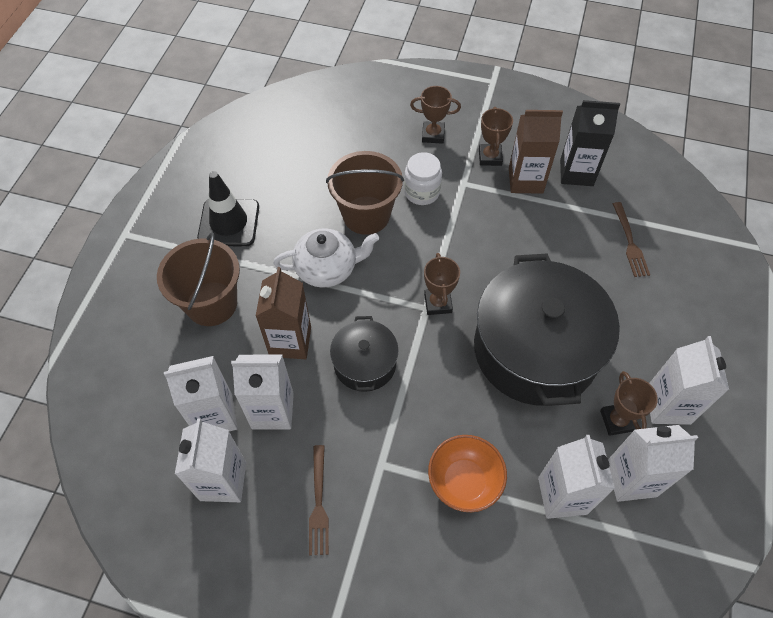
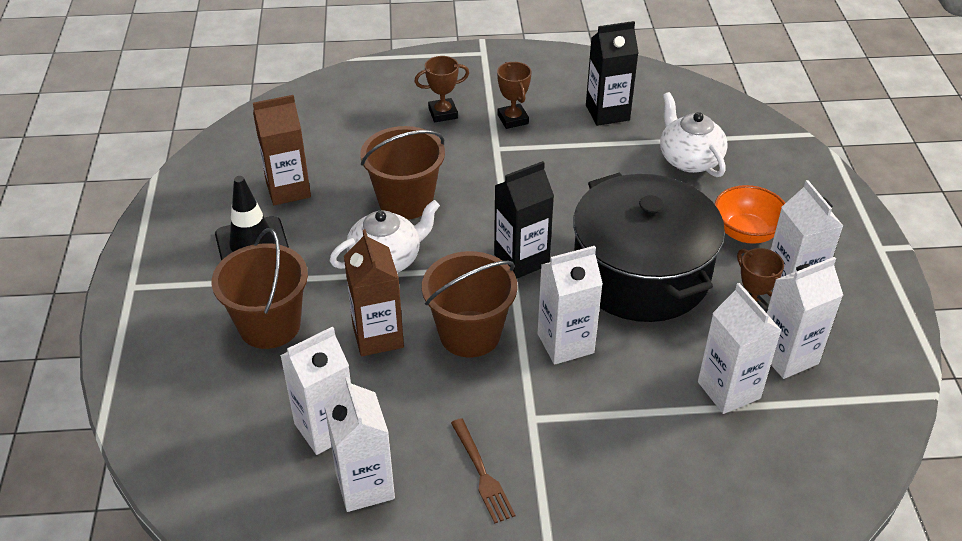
camera: 20 degrees left, 15 degrees down
(272, 411) = (389, 405): white carton -> white carton (565, 343)
(364, 363) = (470, 334): black pot -> brown bucket
(422, 192) = (456, 166): white jar -> none
(438, 303) = (521, 260): brown trophy -> black carton
(464, 481) = (625, 407): orange bowl -> orange bowl (746, 232)
(525, 180) = (559, 131): brown carton -> brown carton (288, 189)
(630, 243) = (689, 159): brown fork -> white teapot

